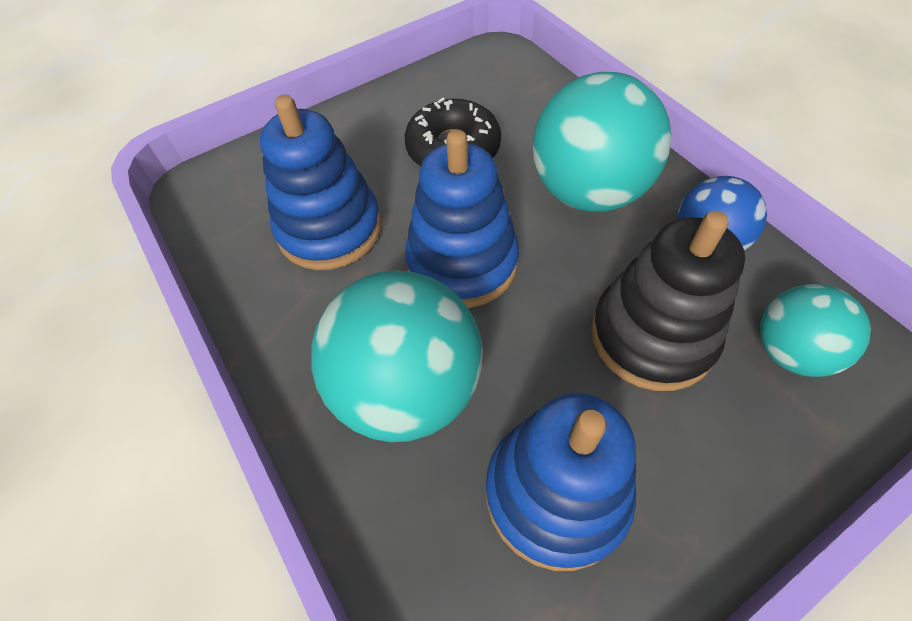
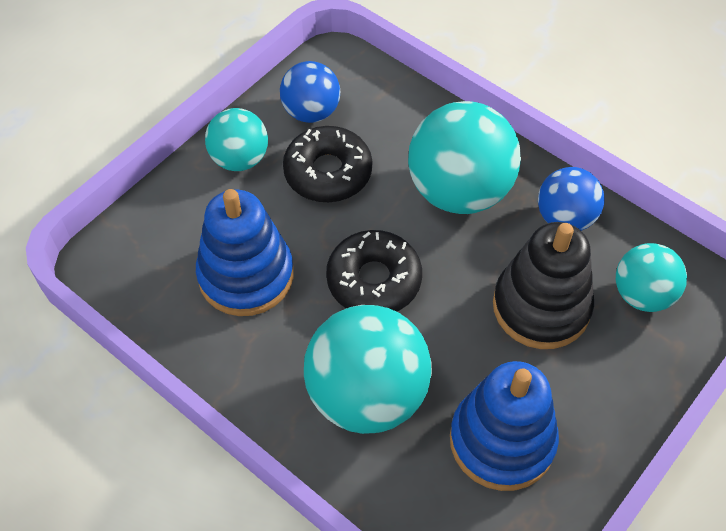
camera: 20 degrees left, 0 degrees up
(371, 121) = (239, 159): none -> turquoise ball
(457, 93) = (311, 112): none -> blue ball
(462, 263) = (374, 280): blue stacking toy -> black donut

